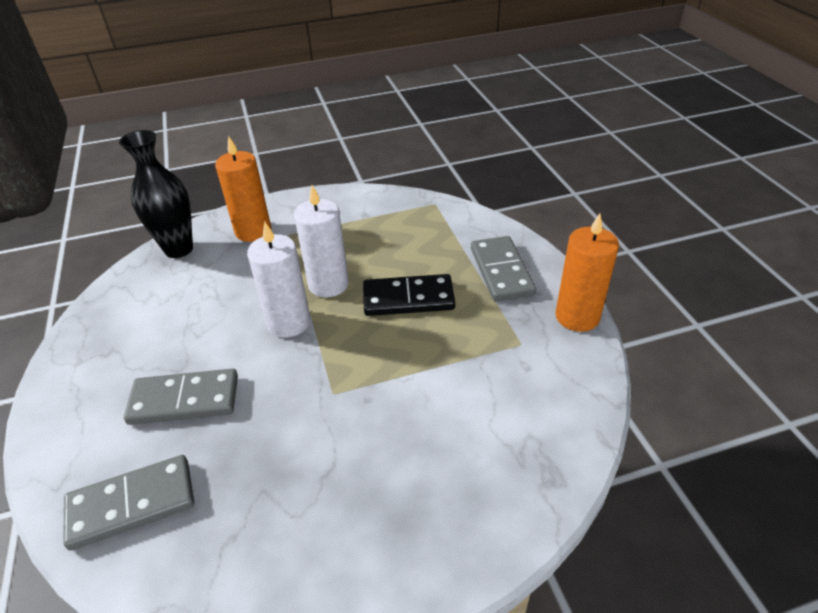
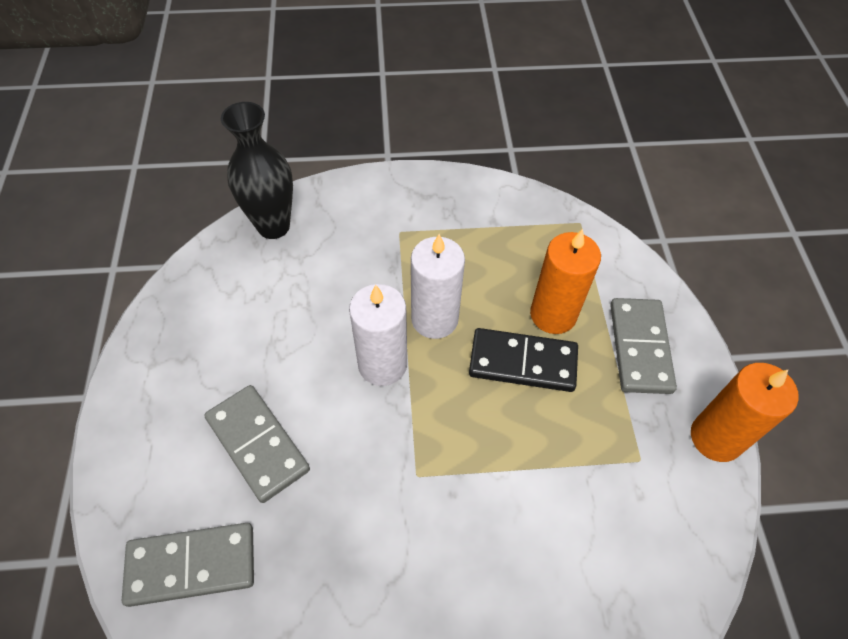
camera: 10 degrees right, 15 degrees up
(184, 400) = (258, 444): grey domino -> grey domino turned 45 degrees clockwise
(253, 231) = (360, 218): orange candle -> orange candle (553, 314)

